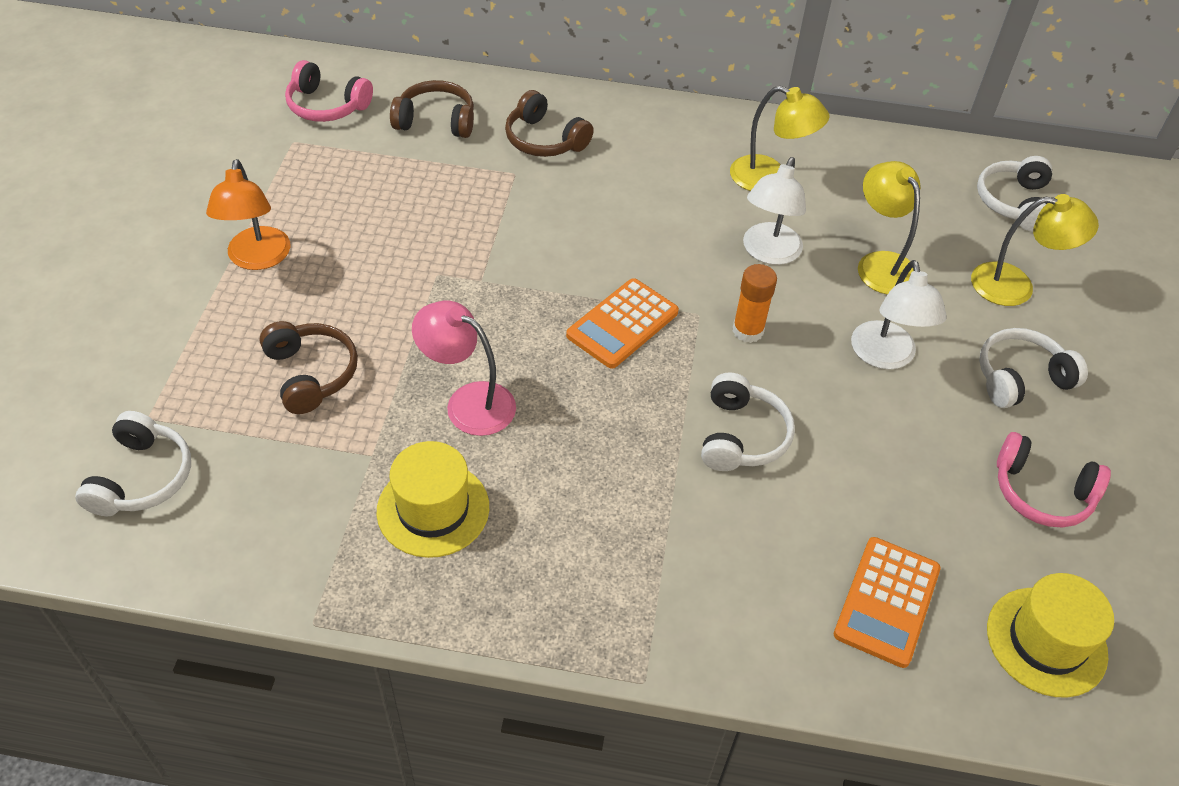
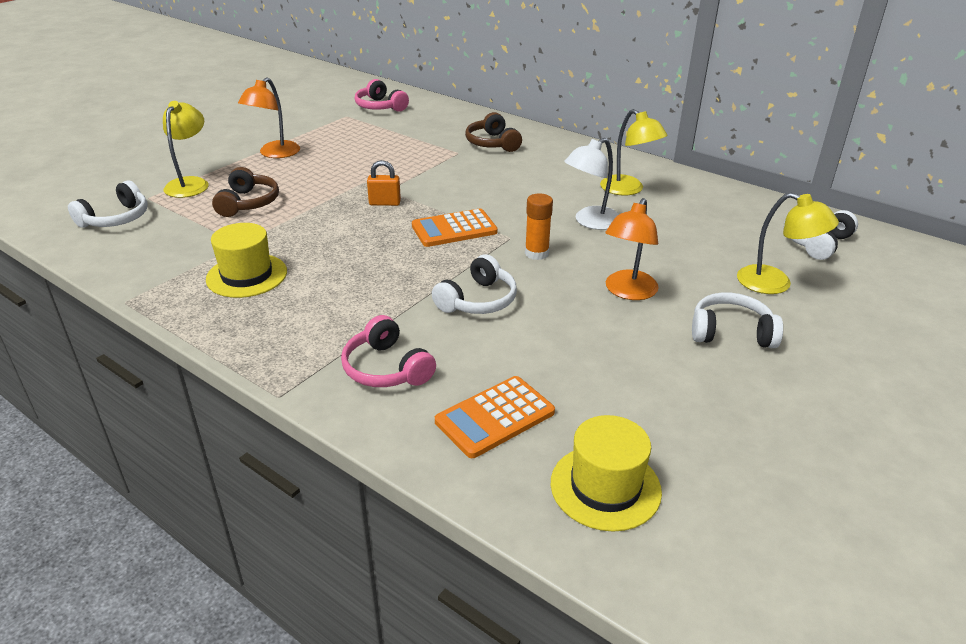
camera: 30 degrees right, 15 degrees down
(436, 121) = (435, 123): brown headphones -> none
(468, 402) = (320, 237): pink lamp -> none
(498, 307) = (385, 203): none -> orange padlock
(880, 264) = (671, 246): yellow lamp -> yellow lamp (190, 183)
(885, 357) = (627, 292): white lamp -> orange lamp
(1041, 493) = (687, 400): pink headphones -> pink headphones (386, 368)

